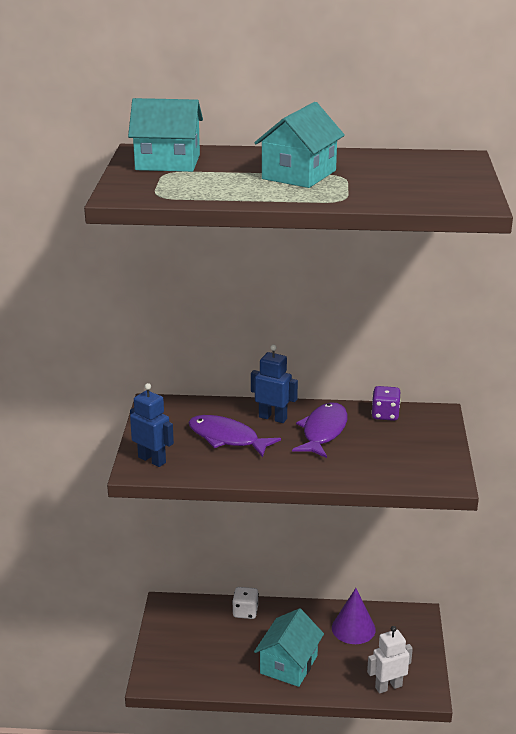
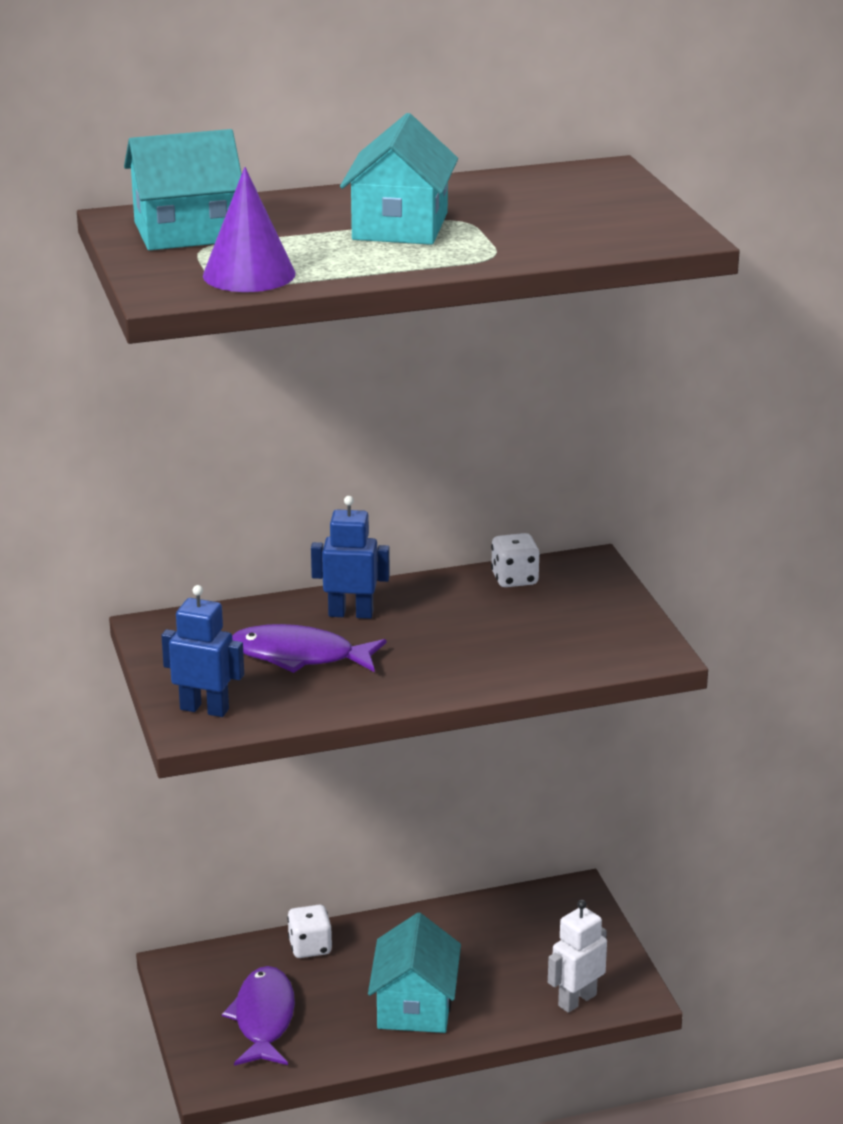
camera: 20 degrees left, 0 degrees up
(323, 431) = (438, 619): purple fish -> purple fish (264, 1018)
(353, 628) = (487, 932): purple cone -> purple cone (249, 274)
(385, 415) = (514, 579): purple dice -> white dice

